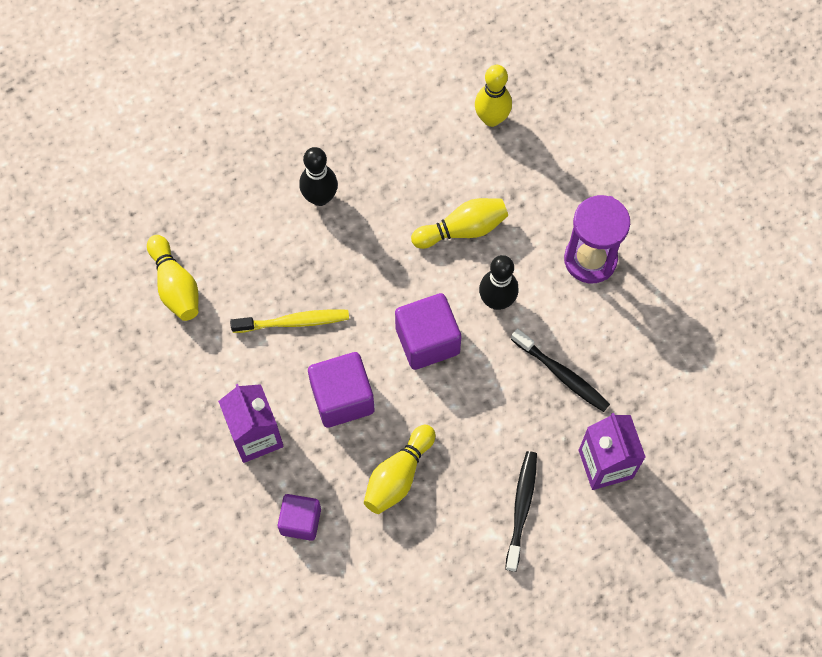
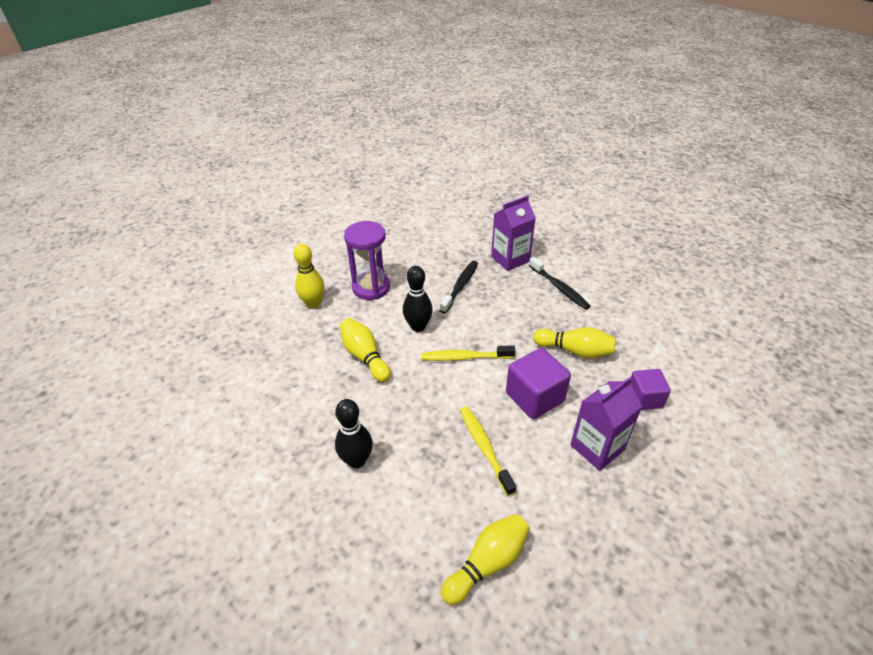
camera: 105 degrees left, 25 degrees down
(427, 340) = (465, 357): purple cube -> yellow toothbrush
(491, 118) = (260, 359): yellow bowling pin -> yellow bowling pin (313, 303)
(521, 508) = (559, 288): black toothbrush -> black toothbrush turned 120 degrees counterclockwise

